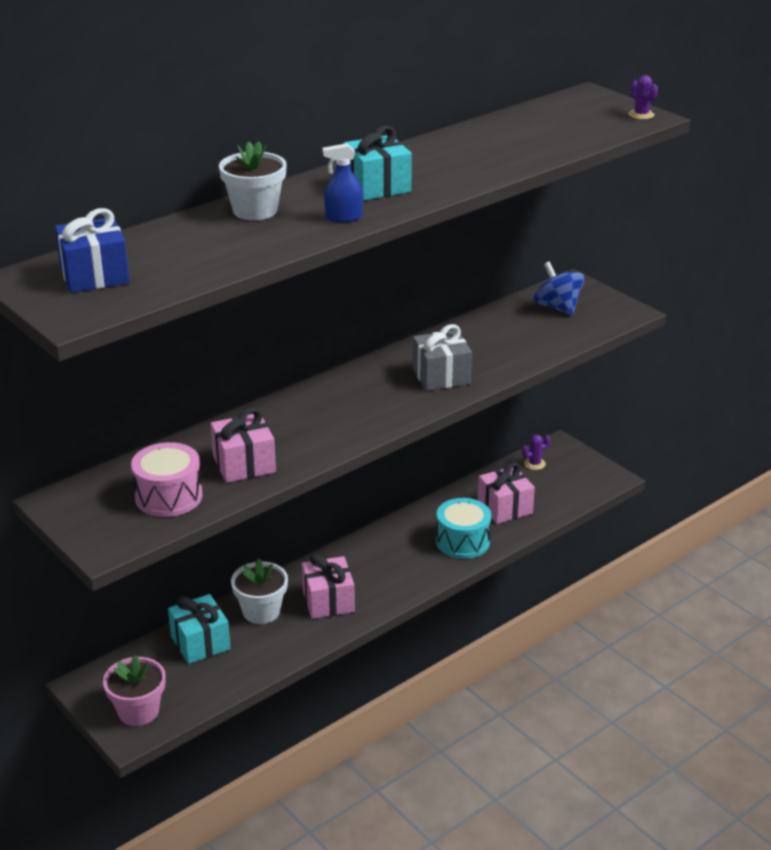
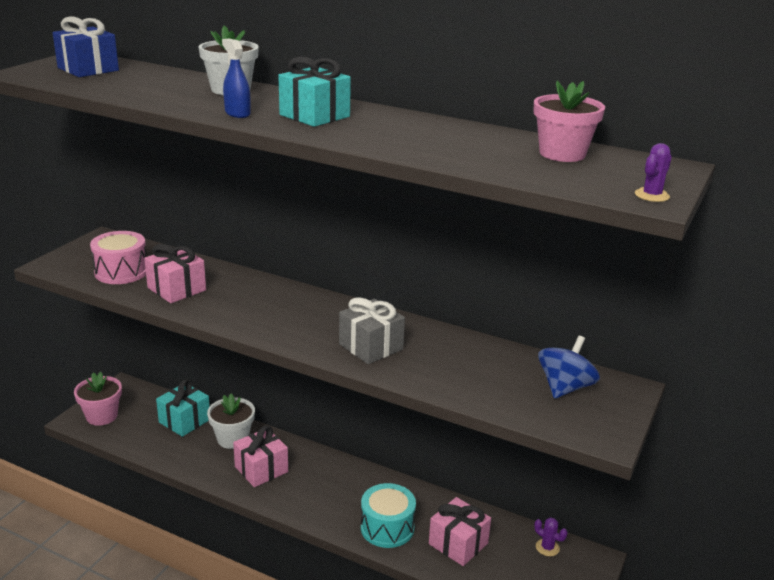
camera: 65 degrees right, 5 degrees down
(541, 119) = (562, 154): none -> pink flower pot

